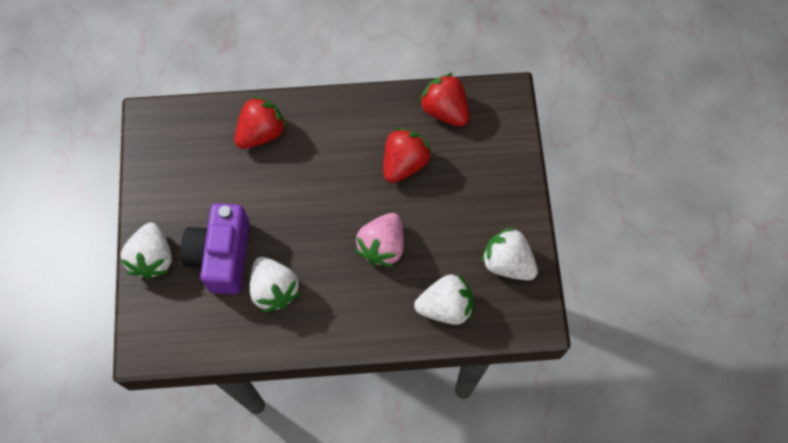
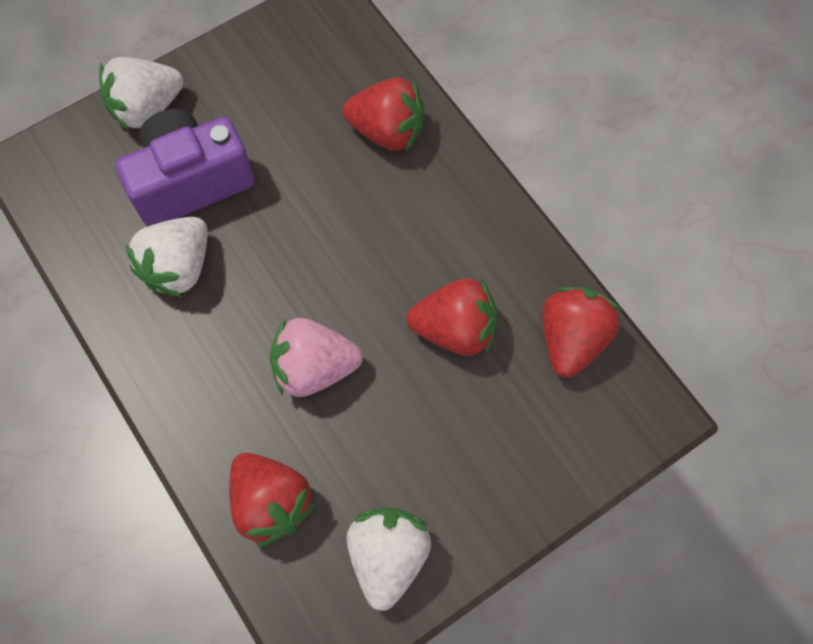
camera: 60 degrees right, 0 degrees up
(445, 306) = (271, 502): white strawberry -> red strawberry

